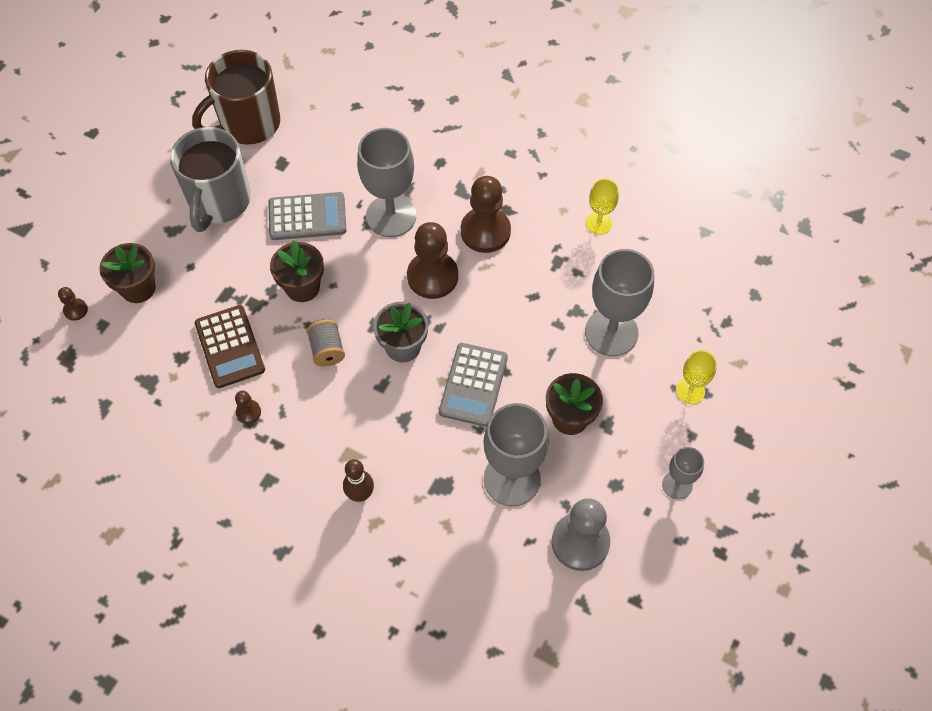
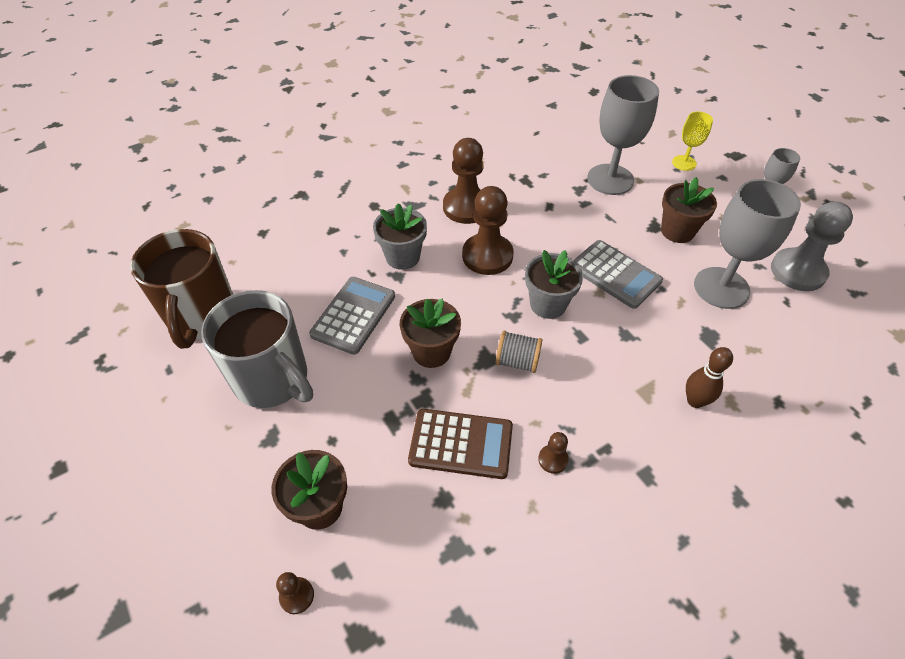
camera: 60 degrees left, 10 degrees down
(391, 216) = (402, 257): grey goblet -> grey flower pot
(598, 223) = (507, 147): yellow goblet -> none

